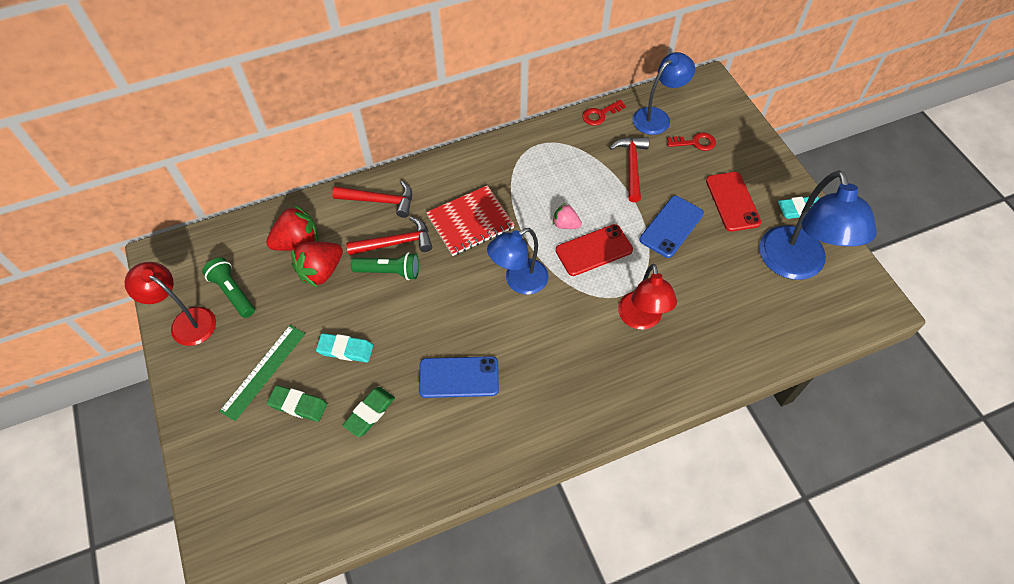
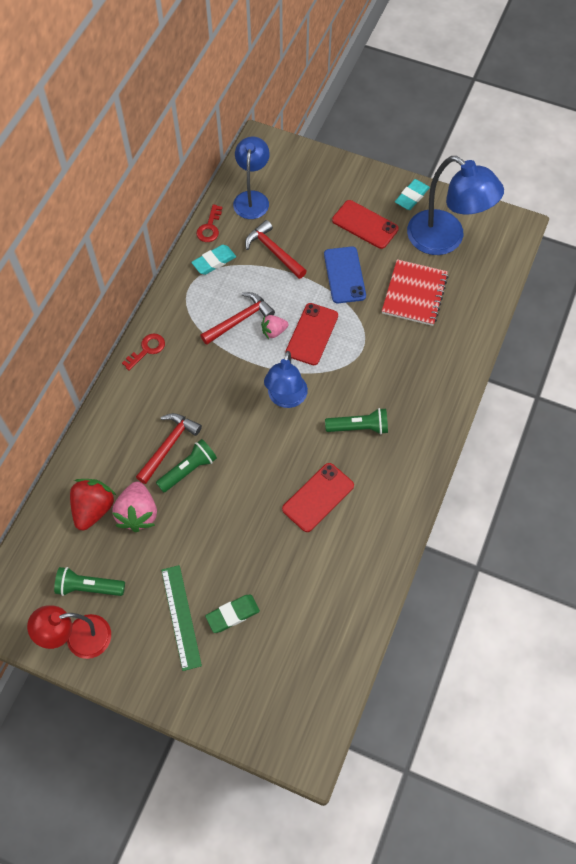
camera: 45 degrees left, 5 degrees up
(321, 271) = (138, 513): red strawberry -> pink strawberry
(345, 349) = (221, 549): turquoise eraser -> turquoise eraser (214, 261)
(370, 413) = (287, 573): green eraser -> none
(380, 201) = (120, 425): red hammer -> red hammer (239, 320)
(459, 377) = (318, 497): blue phone -> red phone
(470, 222) = (205, 385): red notebook -> red notebook (414, 294)
(552, 352) = (359, 427): none -> green flashlight
(641, 319) = (390, 356): red lamp -> none
(695, 143) = (298, 199): red key -> red key (147, 349)

